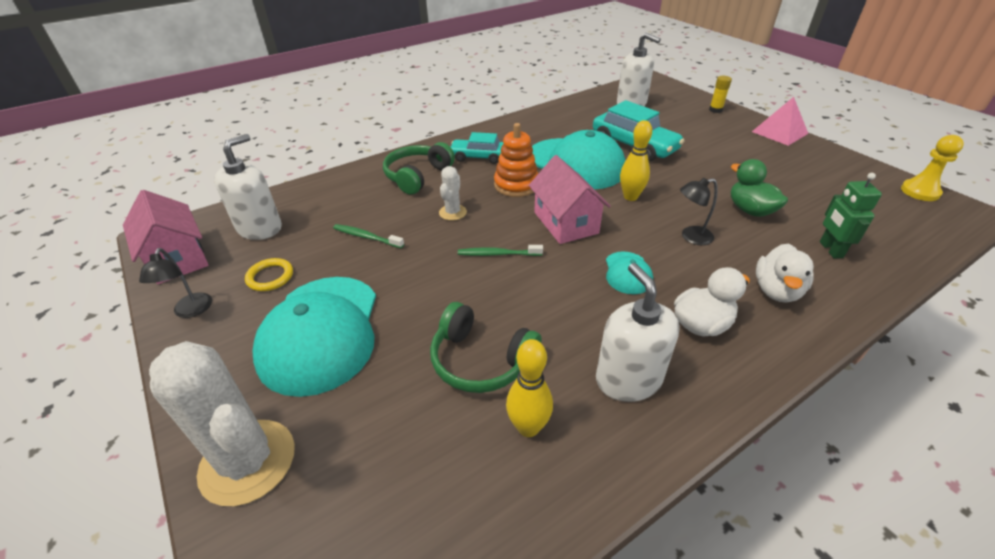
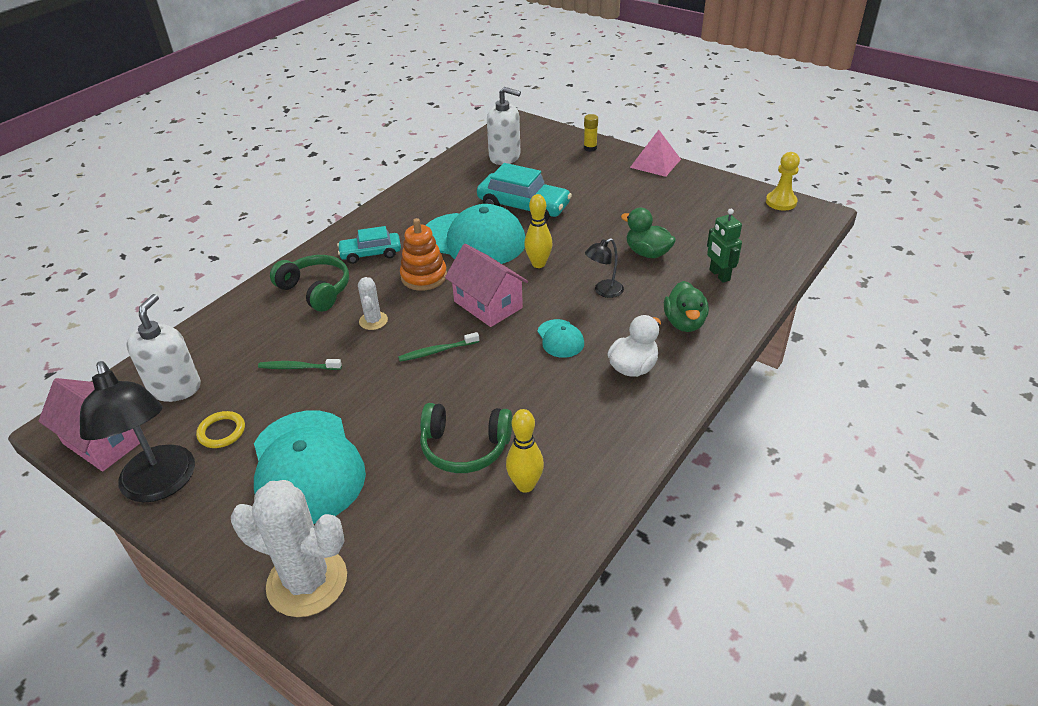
camera: 20 degrees left, 0 degrees up
(191, 311) = (160, 485): black lamp -> black lamp, size x2.04
(417, 176) = (316, 290): green headphones -> green headphones turned 120 degrees clockwise
(628, 379) = (589, 427): white soap dispenser -> none
(776, 291) = (684, 323): white duck -> green duck

